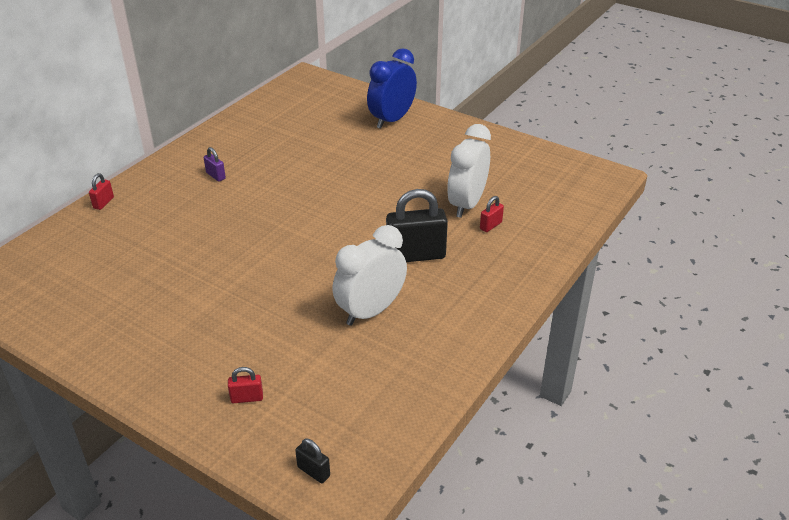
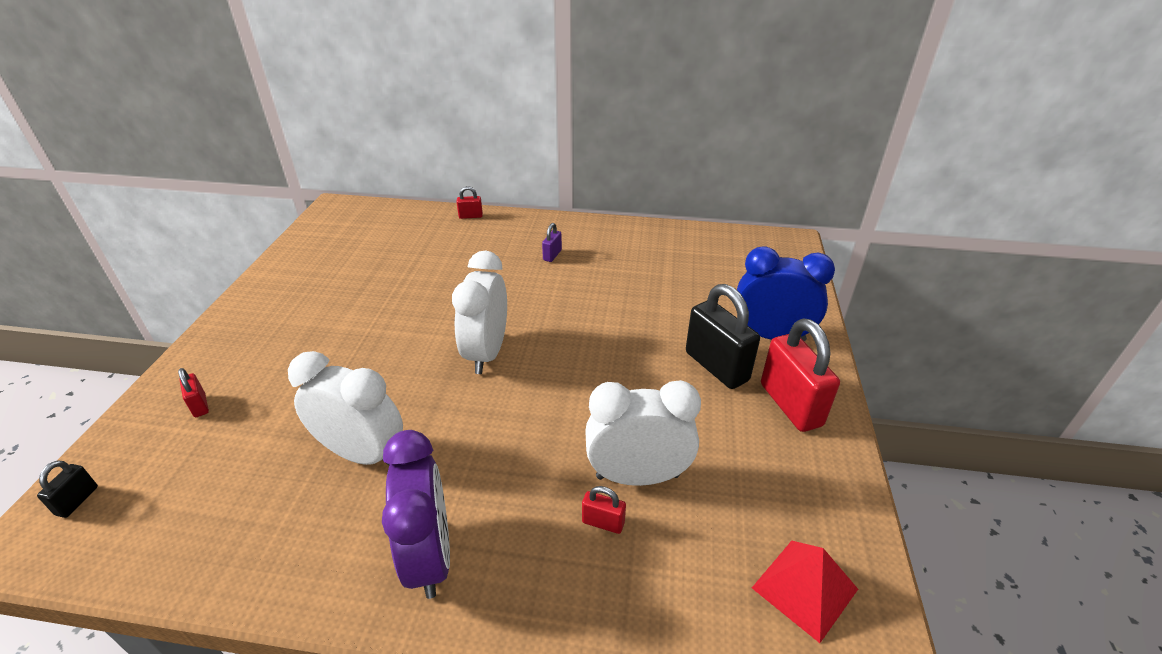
camera: 65 degrees right, 0 degrees up
(310, 235) = (486, 353): none -> white clock
(416, 255) = (491, 459): black padlock -> black padlock (716, 366)
(452, 136) = (790, 404): none -> red padlock
(475, 294) = (430, 556): none -> purple clock
(563, 178) = (805, 588): none -> red pyramid

